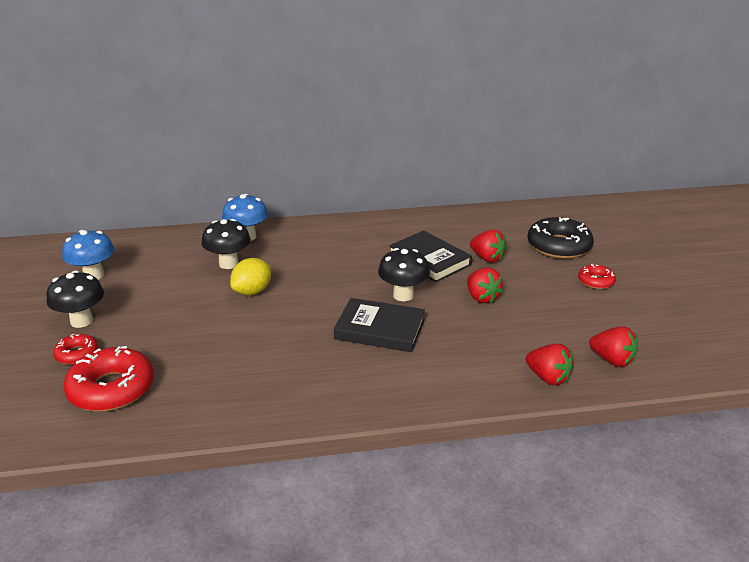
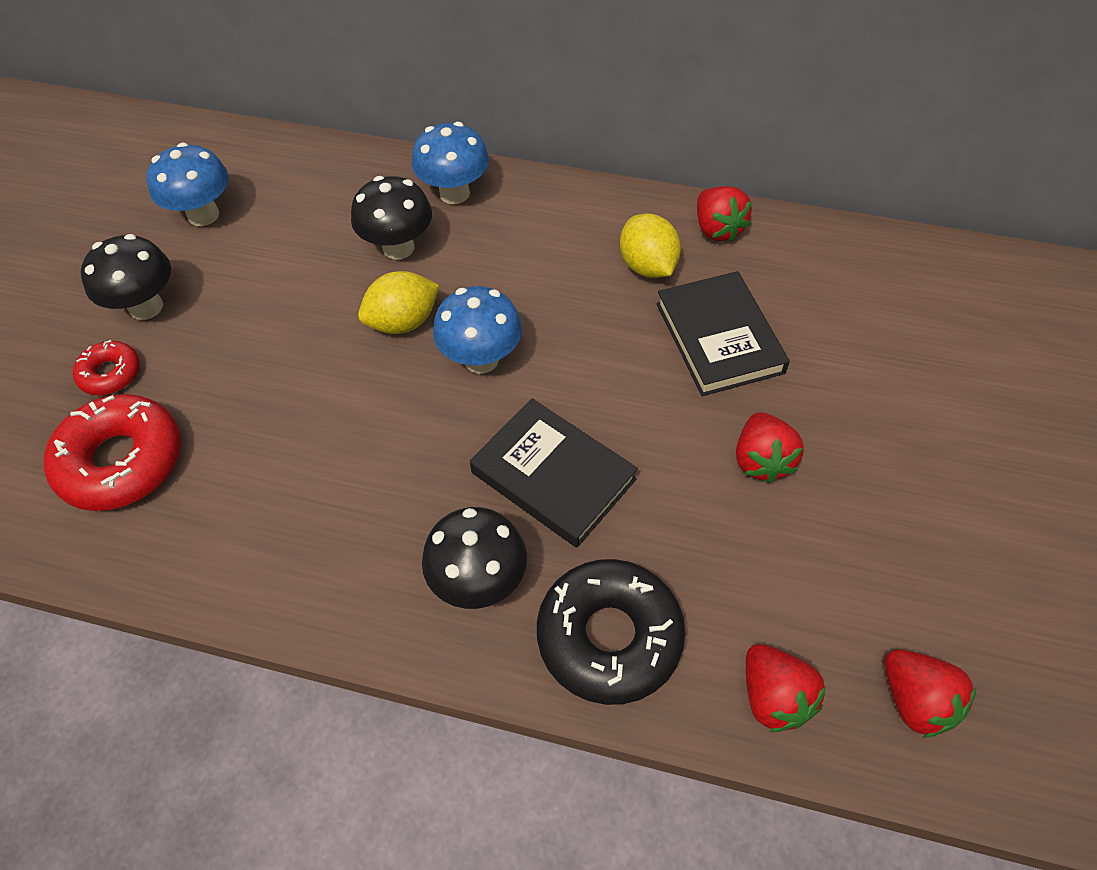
camera: 25 degrees right, 25 degrees up
(308, 296) = (481, 359): none -> blue mushroom
(374, 242) = (647, 266): none -> yellow lemon
(403, 295) = (631, 409): black mushroom -> black mushroom (479, 582)
(487, 258) = (823, 365): red strawberry -> red strawberry (717, 229)
(558, 246) = (975, 376): black donut -> black donut (609, 637)
(596, 281) = (997, 491): red donut -> none

